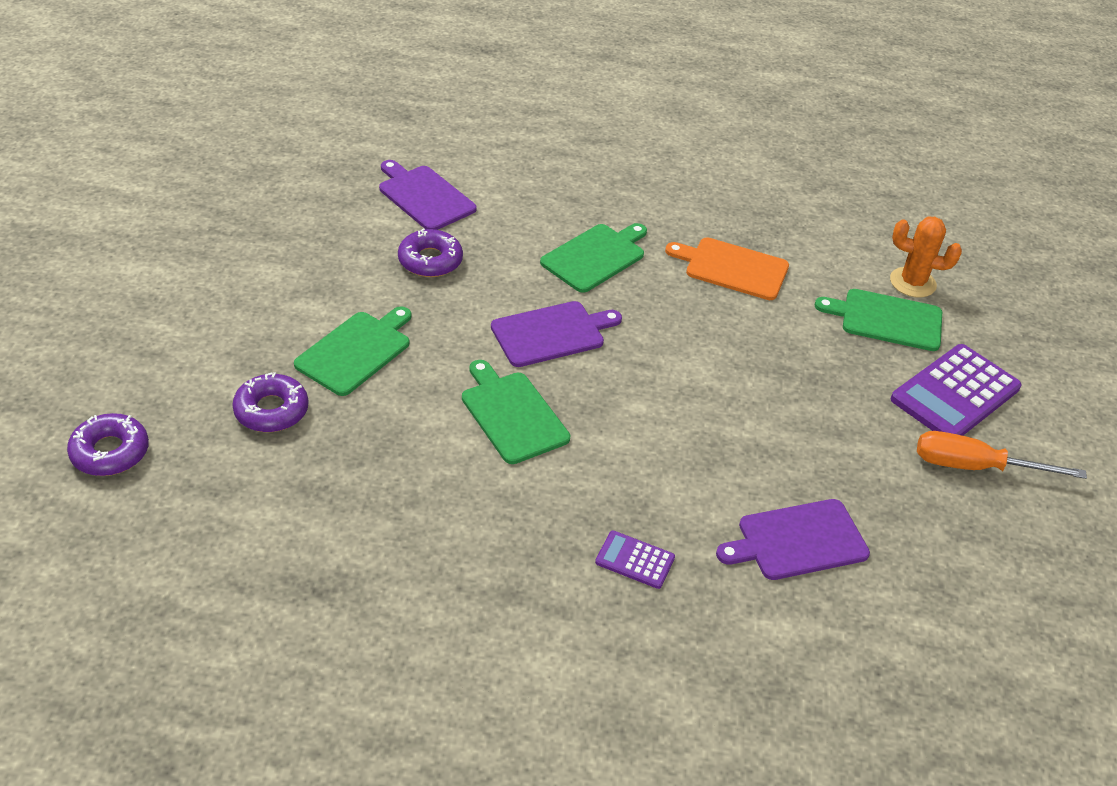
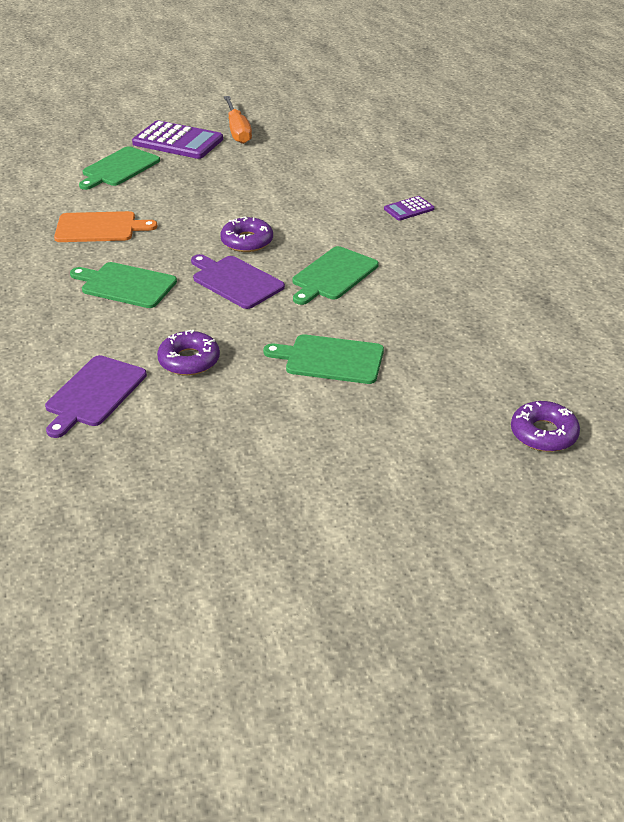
camera: 110 degrees left, 5 degrees down
(271, 410) = (428, 375): purple donut -> purple donut (247, 241)
(635, 560) = (409, 209): purple calculator -> purple calculator turned 60 degrees clockwise
(732, 268) = (99, 228): orange cutting board -> orange cutting board turned 90 degrees counterclockwise
(797, 540) = (344, 168): purple cutting board -> none
(886, 319) = (119, 168): green cutting board -> green cutting board turned 45 degrees clockwise
(912, 283) = (70, 165): orange cactus -> none

